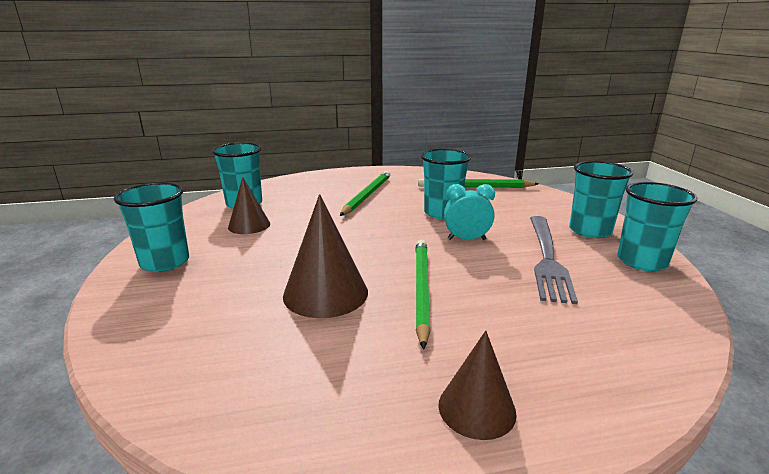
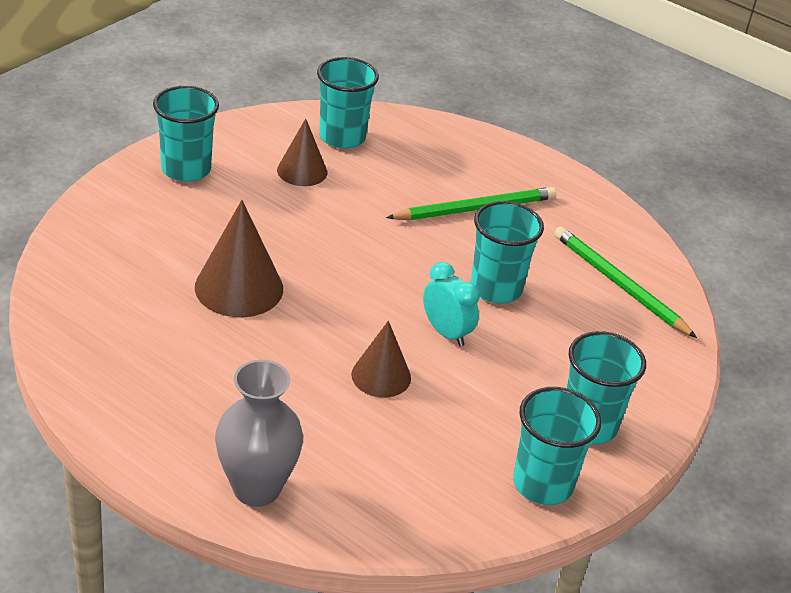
camera: 45 degrees right, 15 degrees up
(421, 289) = (305, 341): green pencil -> none
(476, 408) = (177, 431): brown cone -> brown cone (381, 376)
(547, 258) = (467, 407): grey fork -> none
(594, 390) = (256, 488): none -> grey vase

